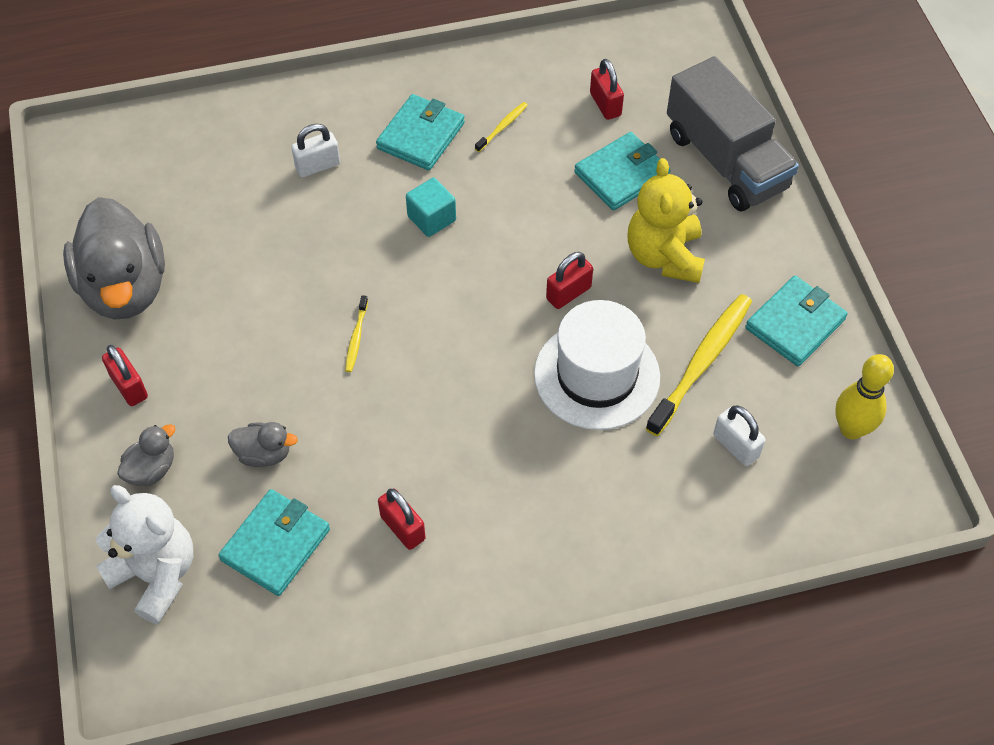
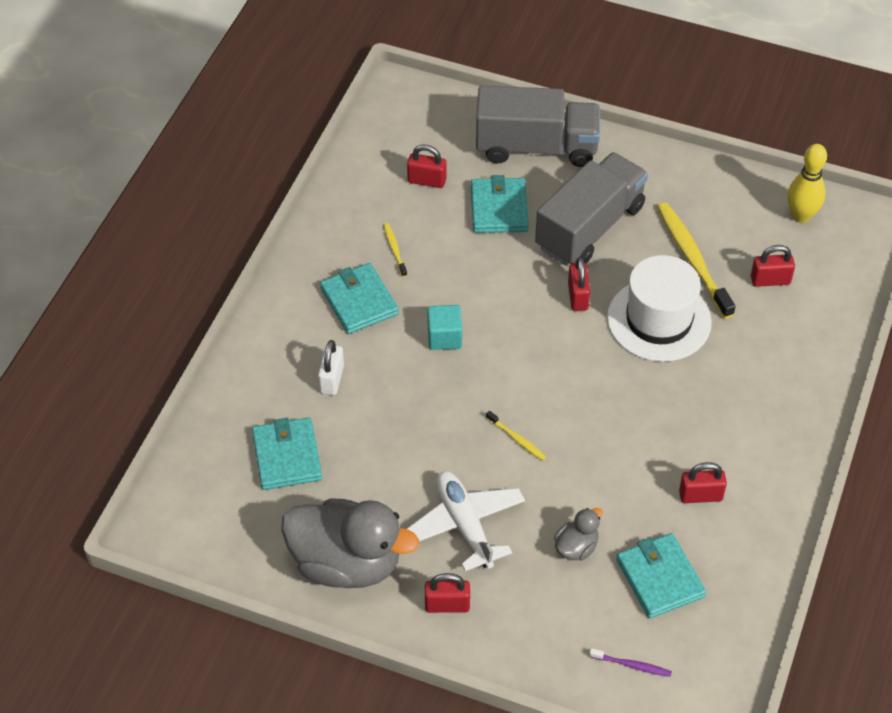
camera: 55 degrees left, 5 degrees down
(151, 469) = (536, 625): grey duck -> none
(156, 575) = (632, 665): white teddy bear -> purple toothbrush
(227, 351) = (465, 525): none -> white plane
(664, 256) = (590, 227): yellow teddy bear -> grey truck
(736, 446) = (770, 280): white padlock -> red padlock
(795, 324) = (700, 194): turquoise wallet -> turquoise wallet (287, 456)

